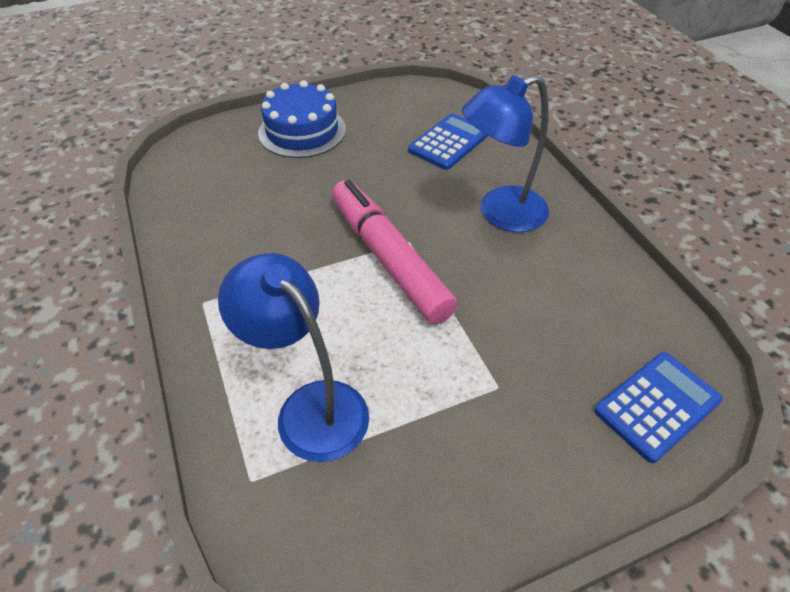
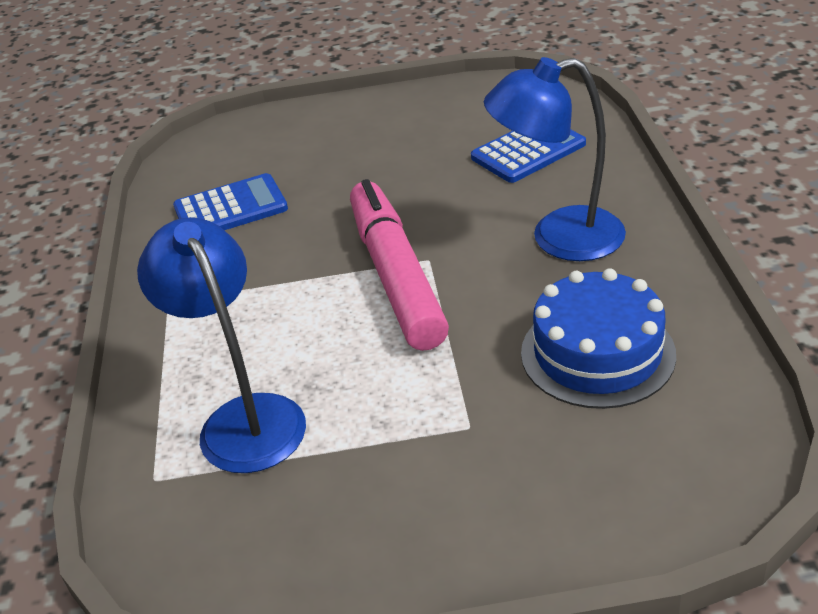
camera: 20 degrees right, 10 degrees down
(302, 131) = (350, 128): blue cake -> blue cake (597, 353)
(657, 406) = (664, 473): blue calculator -> blue calculator (230, 208)

